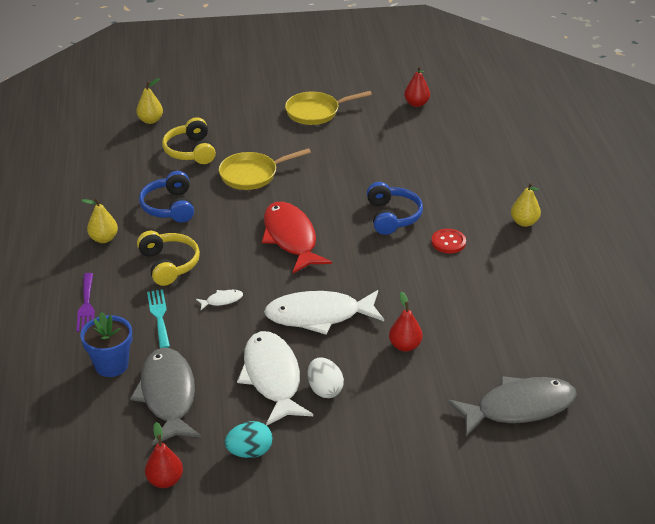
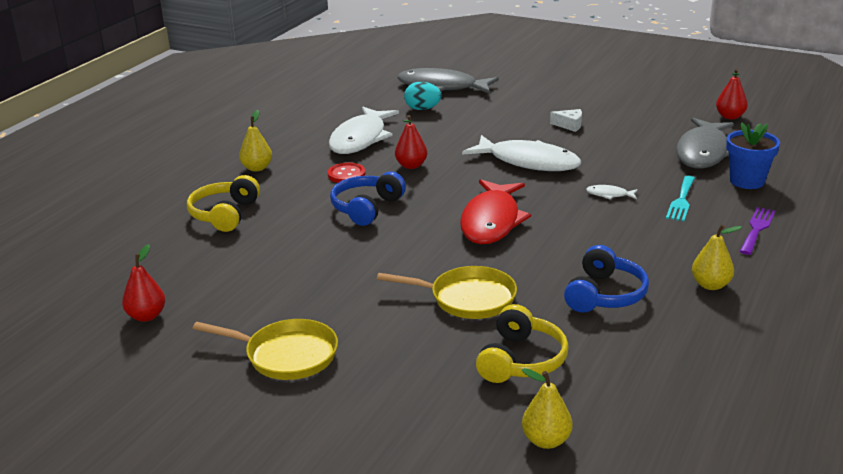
camera: 145 degrees left, 10 degrees down
(169, 264) = (644, 237): yellow headphones -> yellow headphones (224, 214)
(249, 452) = (656, 113): turquoise egg -> turquoise egg (422, 109)
(272, 378) = (605, 140): white fish -> white fish (360, 139)
(324, 389) = (569, 125): white egg -> white cheese
(405, 346) = (479, 129): red pear -> red pear (411, 165)

